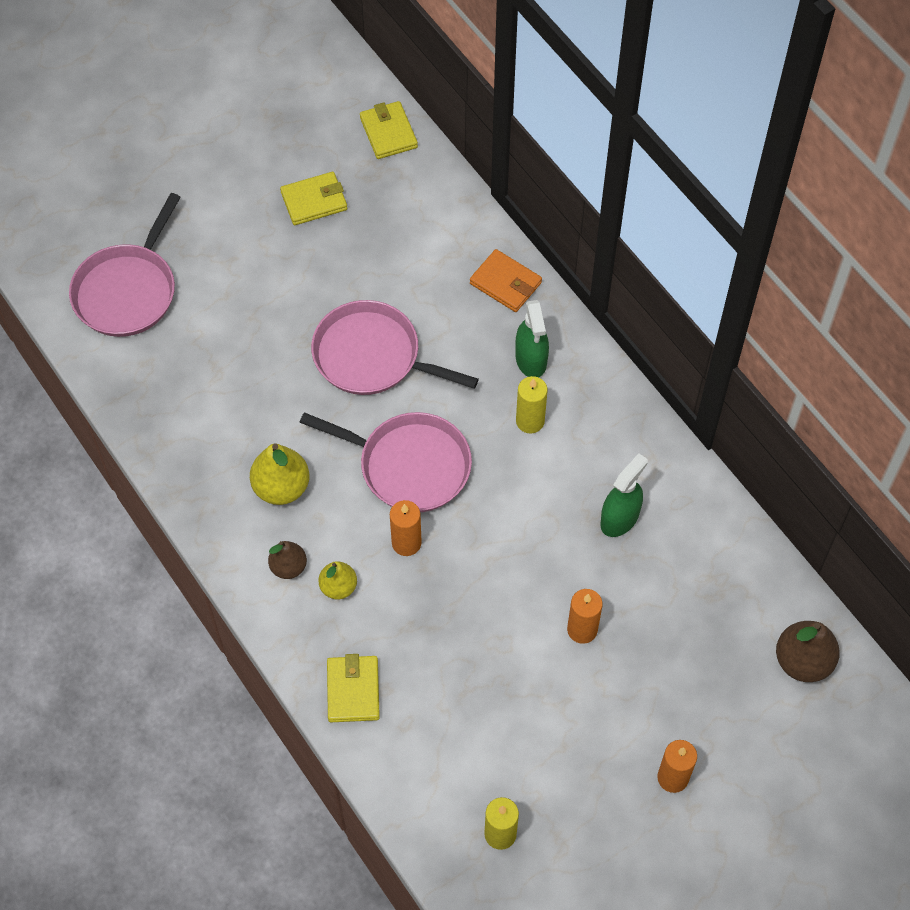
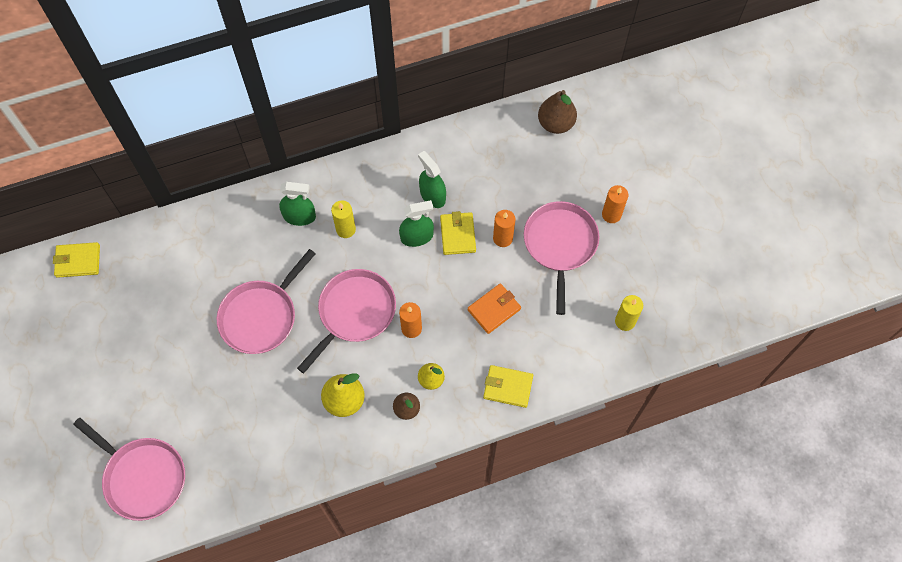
camera: 75 degrees left, 5 degrees up
(314, 201) = (116, 326): yellow wallet -> yellow wallet (457, 235)
(505, 283) = (234, 216): orange wallet -> orange wallet (494, 309)
(547, 514) = (417, 237): none -> green spray bottle
(597, 713) = (560, 245): none -> pink pan

